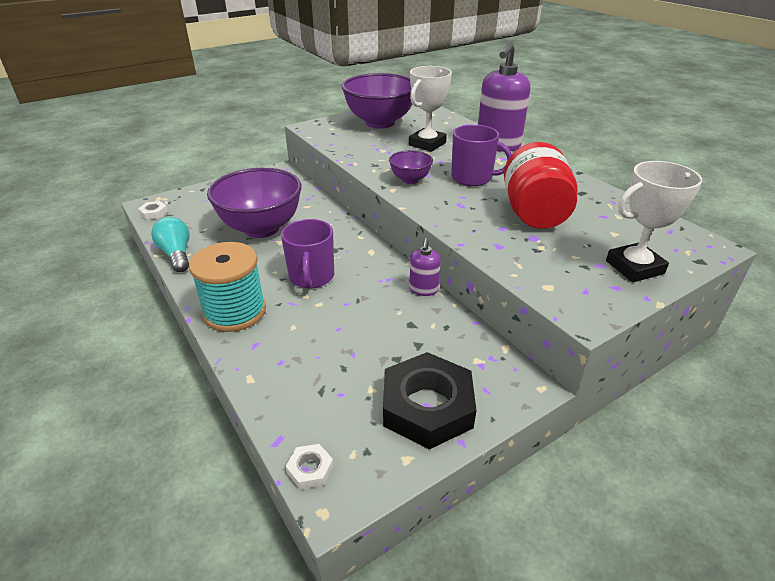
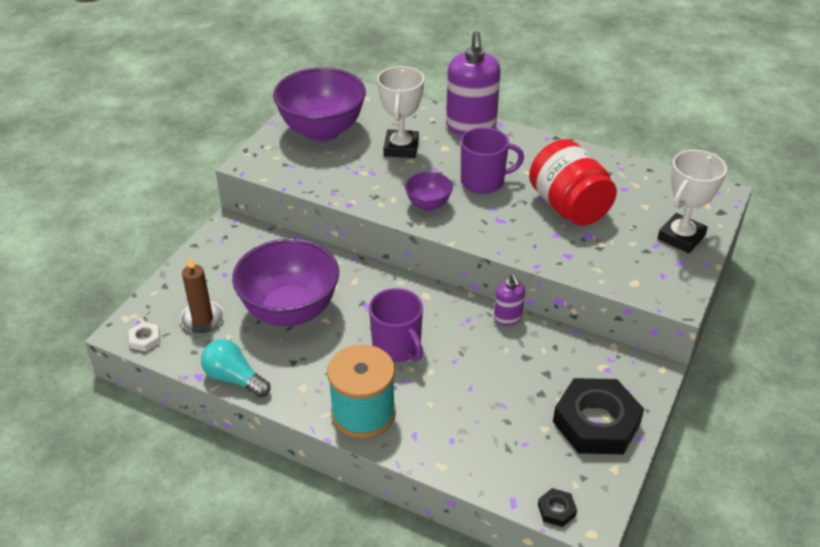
camera: 30 degrees left, 5 degrees up
(201, 214) = (202, 319): none -> brown candle
(310, 469) = (556, 510): white nut -> black nut

